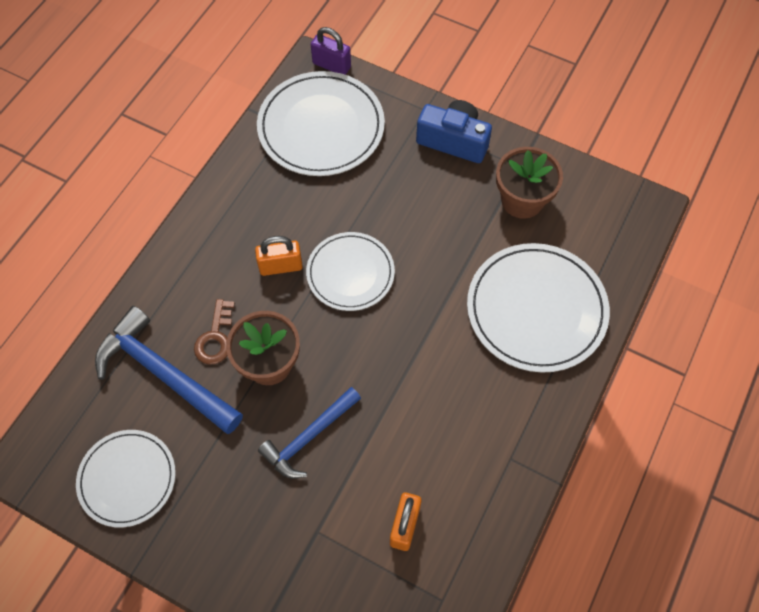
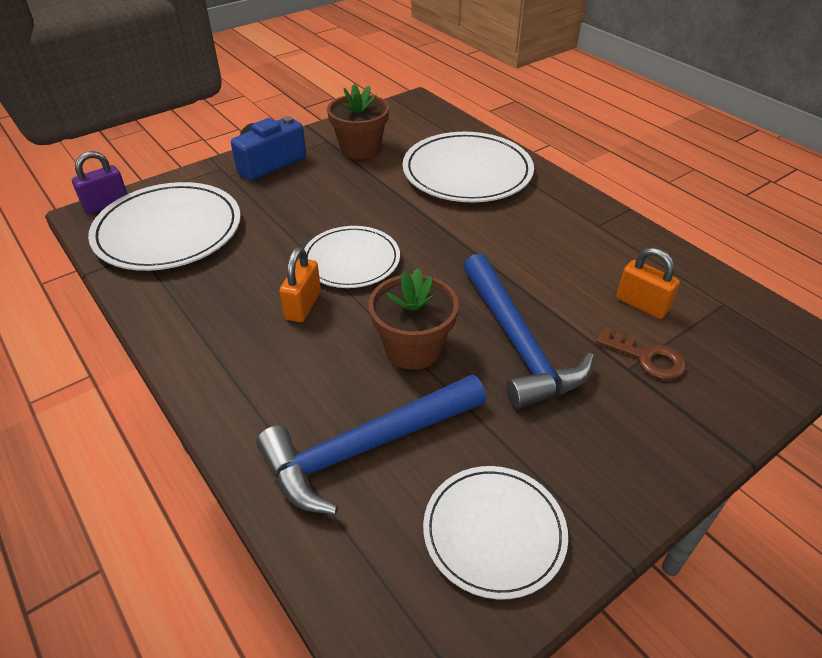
camera: 65 degrees left, 20 degrees down
(215, 337) = (350, 384): brown key -> brown key (646, 358)
(309, 437) = (517, 343): blue hammer -> blue hammer, size x1.53

